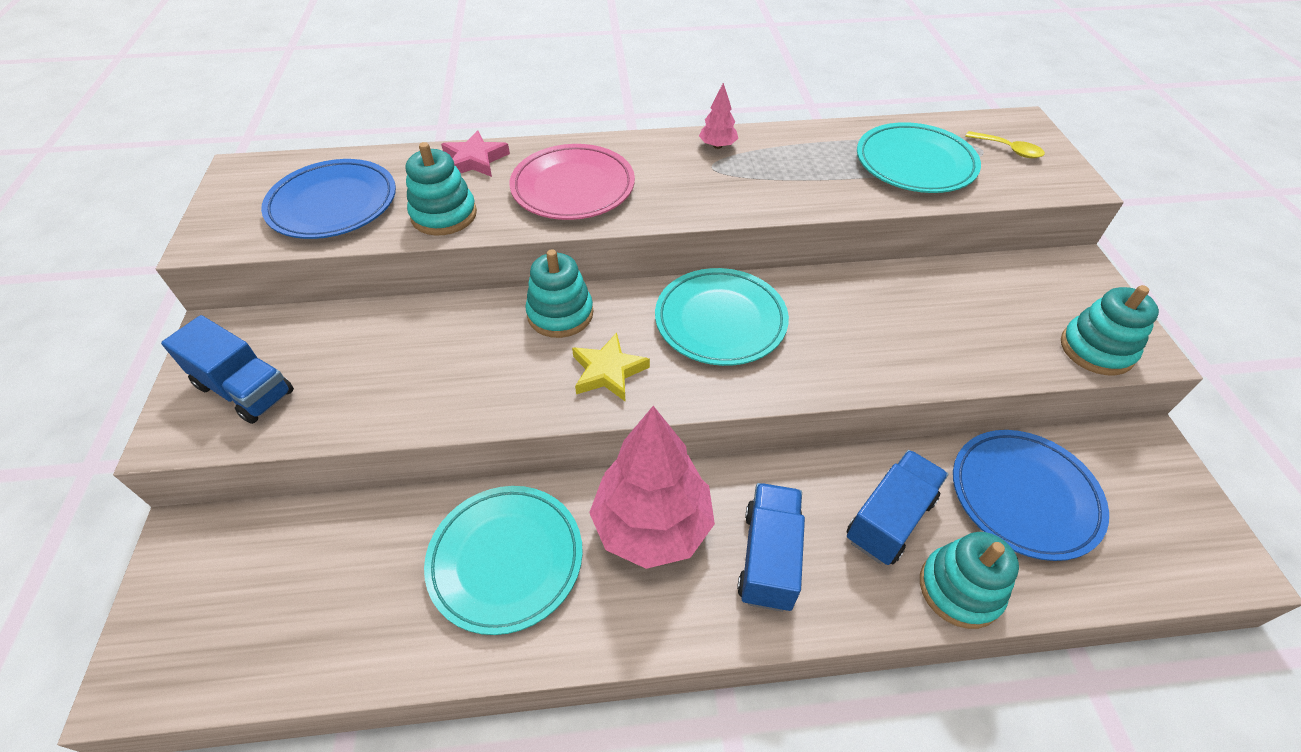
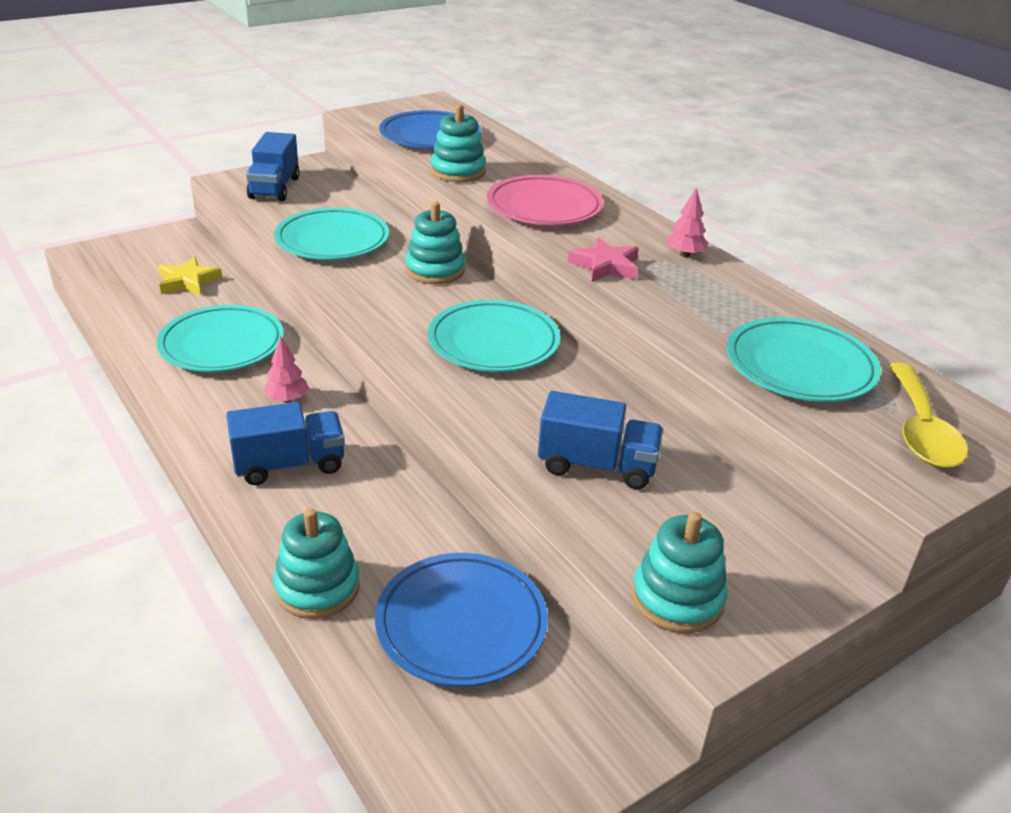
camera: 60 degrees right, 15 degrees down
(432, 375) = (332, 240): none -> turquoise plate
(475, 160) = (535, 165): pink star -> pink star (605, 266)
(608, 371) = (390, 305): yellow star -> yellow star (188, 282)
(652, 526) = (287, 399): pink tree -> pink tree, size x0.42
(889, 519) = (372, 529): blue truck -> blue truck (597, 465)
(1008, 150) = (921, 430): yellow spoon -> yellow spoon, size x1.78

